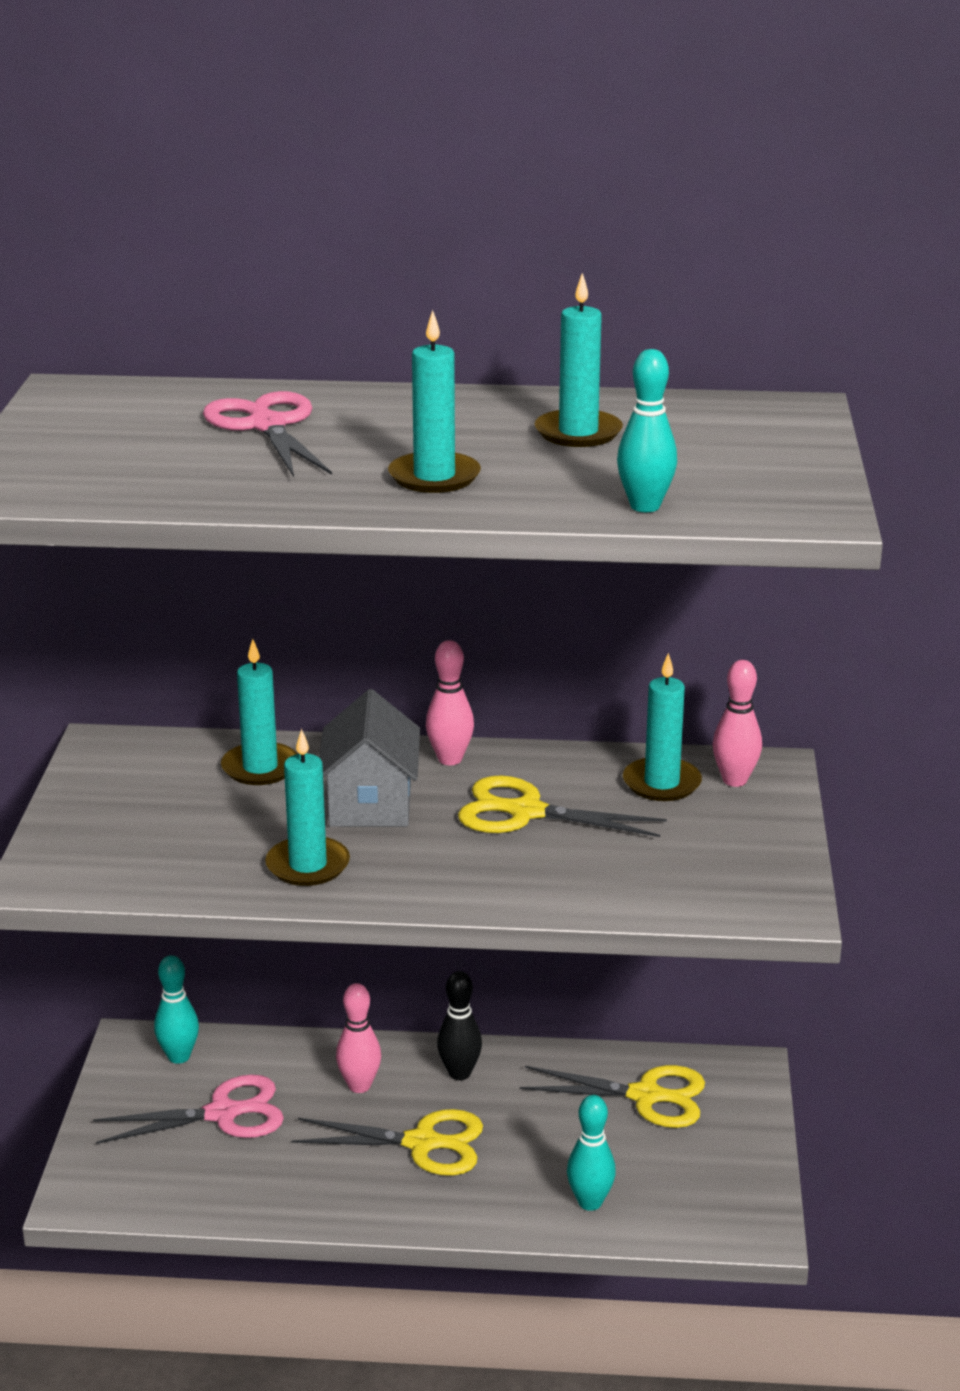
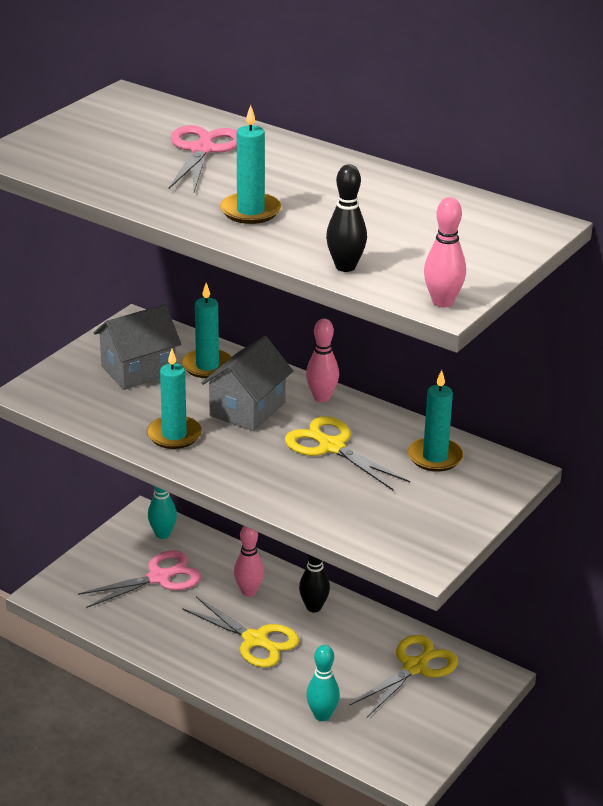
camera: 30 degrees right, 5 degrees up
(170, 801) = (138, 370): none -> grey house
(223, 1113) = (159, 577): pink scissors -> pink scissors turned 45 degrees counterclockwise
(578, 433) = (376, 204): turquoise candle -> none
(645, 506) = (345, 267): turquoise bowling pin -> black bowling pin
(646, 1096) = (415, 667): yellow scissors -> yellow scissors turned 90 degrees counterclockwise
(734, 780) = (484, 471): pink bowling pin -> pink bowling pin (442, 302)

